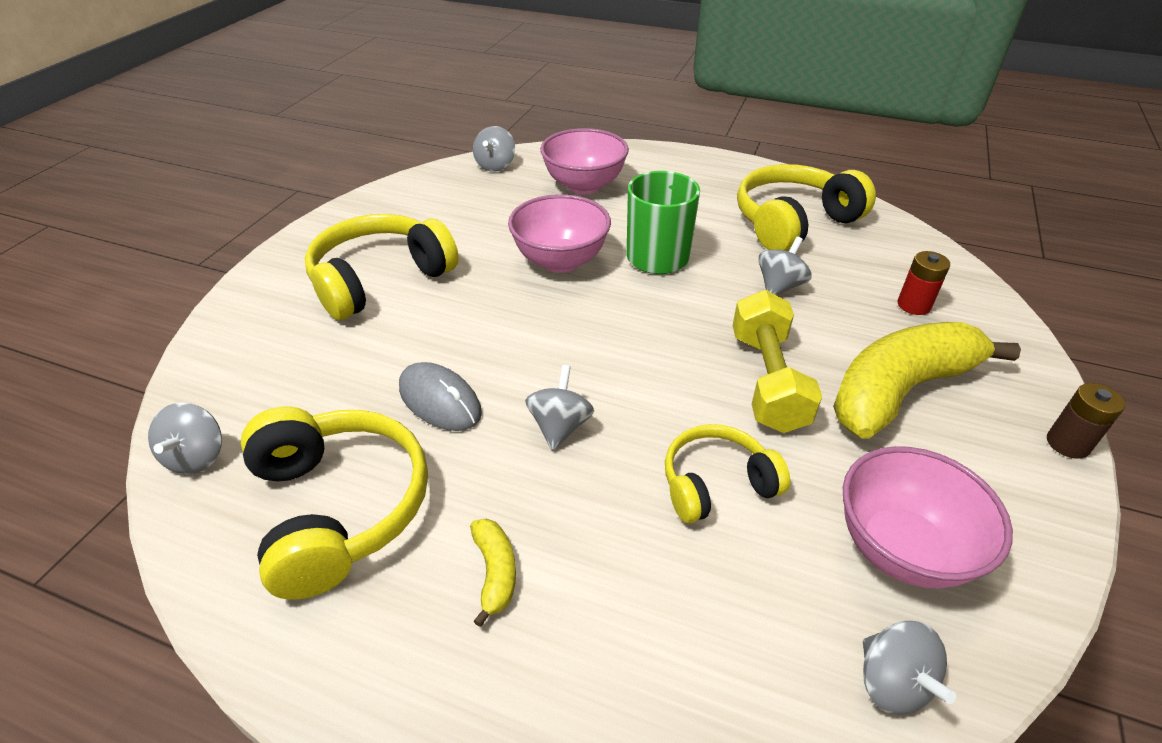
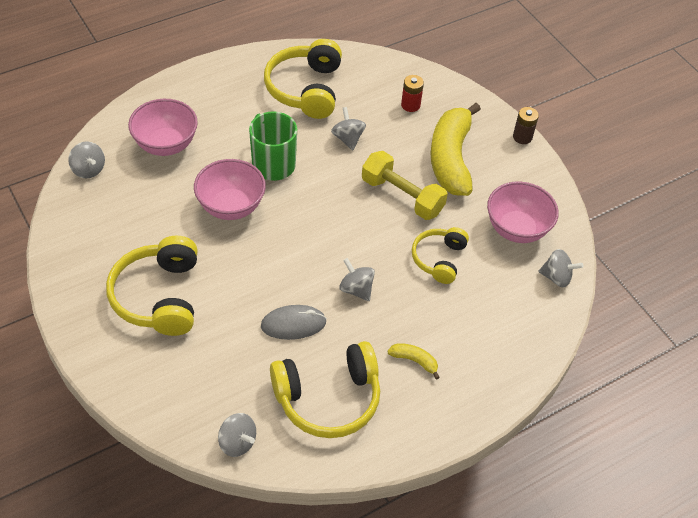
camera: 55 degrees left, 10 degrees up
(339, 508) = (328, 398): yellow headphones -> yellow headphones turned 150 degrees clockwise

